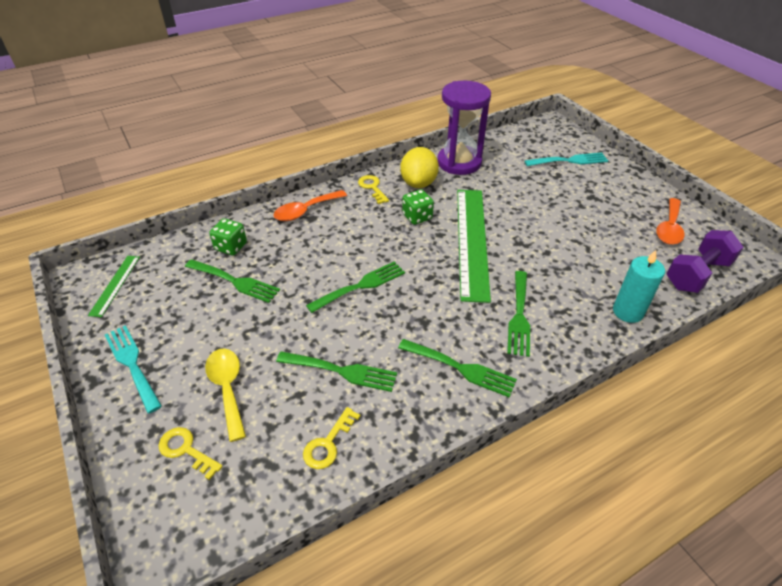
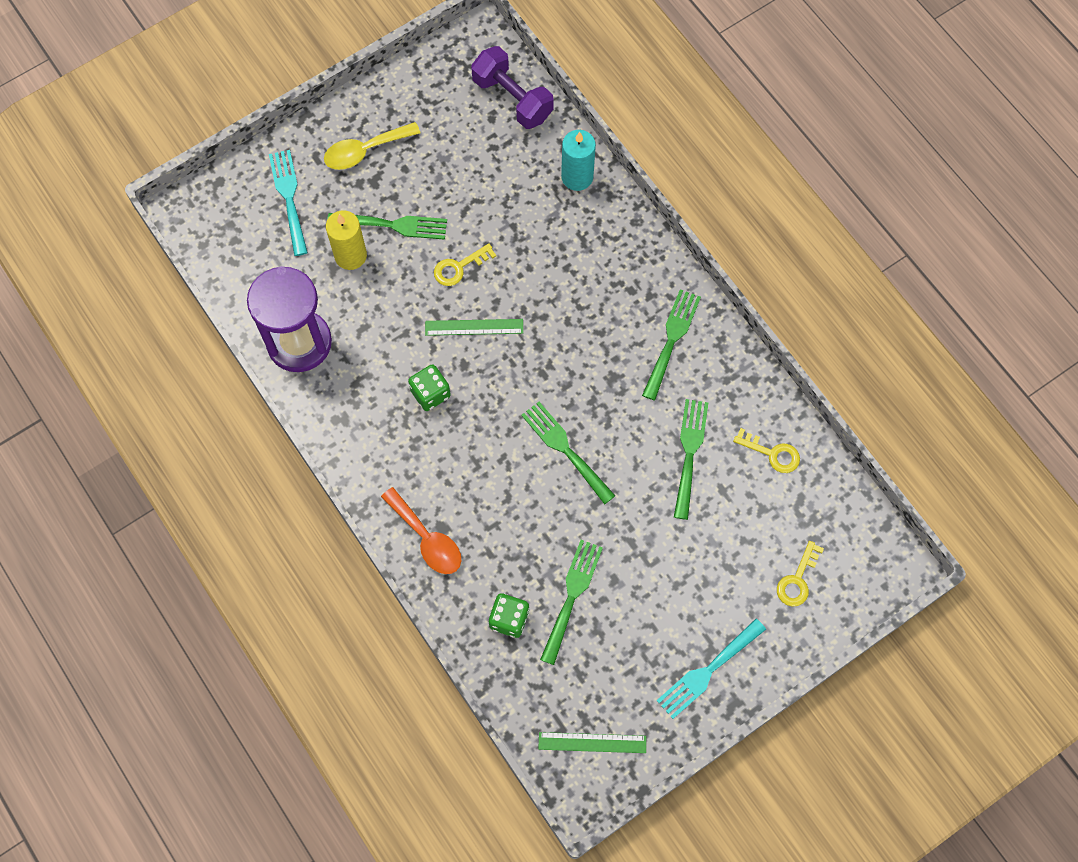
camera: 95 degrees left, 25 degrees up
(227, 388) = (725, 561): yellow spoon -> yellow spoon (365, 151)
(372, 188) = (368, 456): yellow key -> yellow key (459, 267)
(418, 183) = (354, 395): yellow lemon -> none
(472, 241) = (474, 327): green ruler -> green ruler, size x0.47
(519, 316) = (594, 282): green fork -> green fork (393, 225)
(528, 185) = (350, 255): none -> yellow candle
(669, 228) = (433, 108): orange spoon -> none

